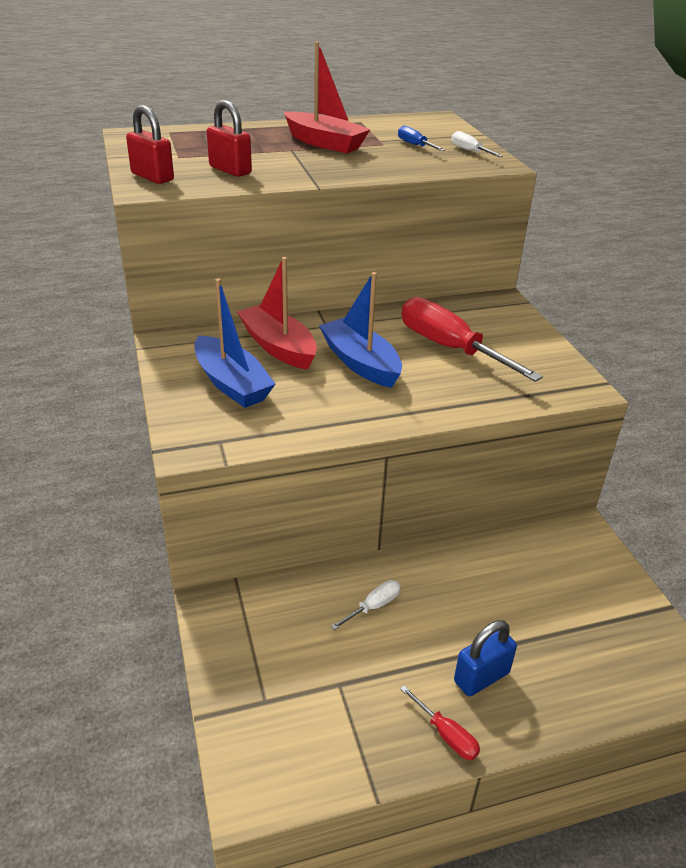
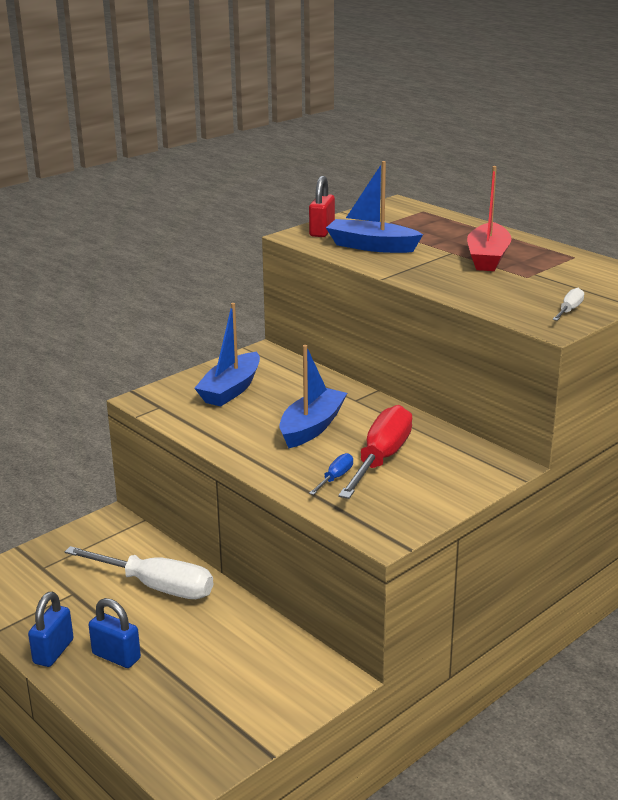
camera: 65 degrees right, 10 degrees down
(230, 170) = (371, 246): red padlock -> blue boat
(278, 347) = (299, 391): red boat -> none
(373, 606) = (156, 586): white screwdriver -> white screwdriver, size x2.23
(415, 145) = (544, 288): blue screwdriver -> blue screwdriver (335, 478)
(446, 734) = (53, 651): red screwdriver -> blue padlock

